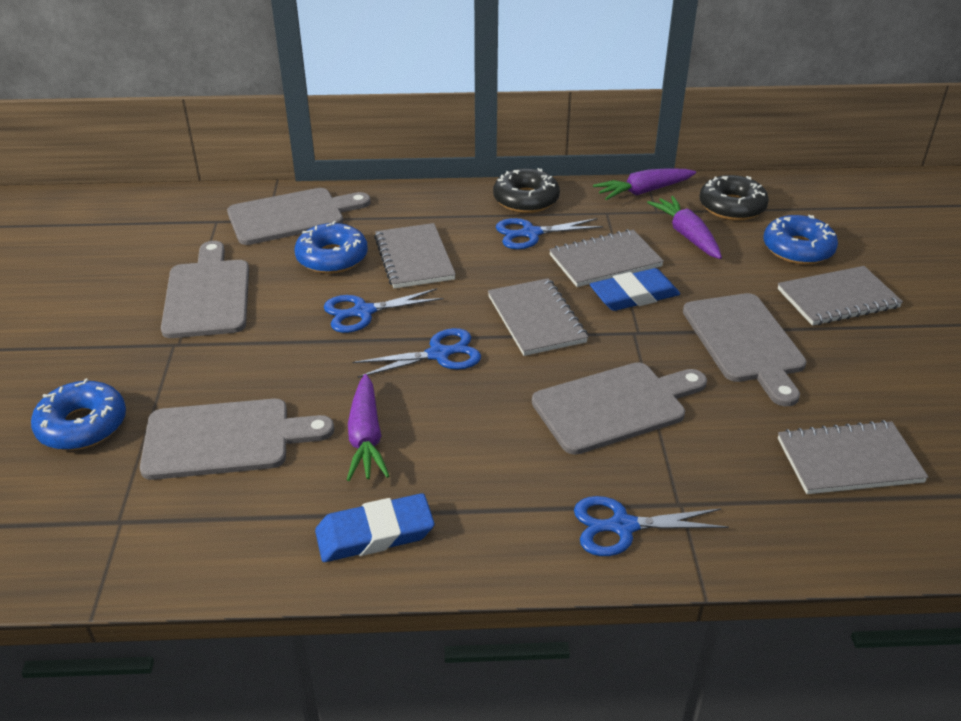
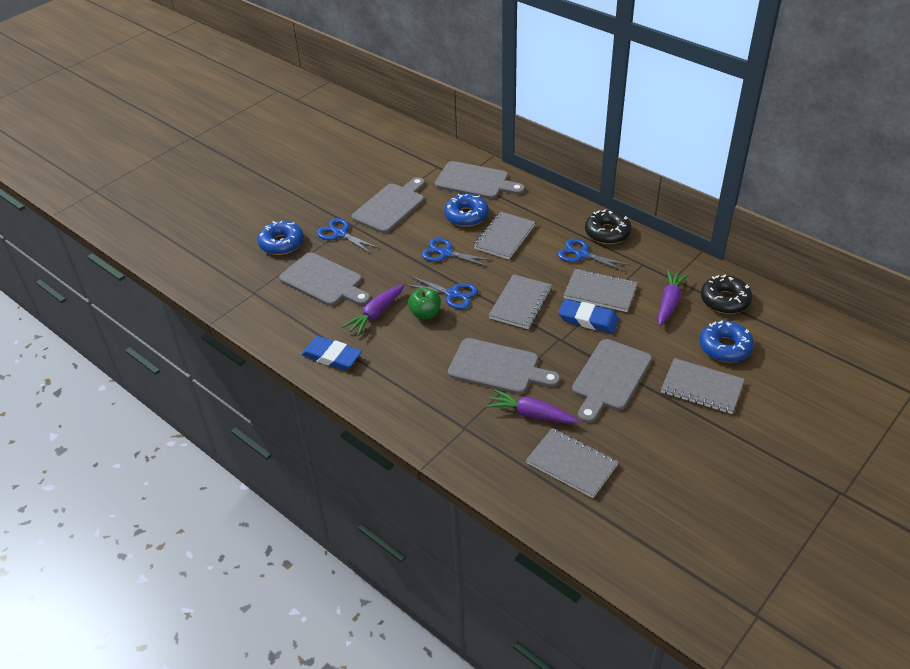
camera: 45 degrees right, 5 degrees up
(435, 397) = (425, 314): none -> green apple
(623, 526) = (428, 419): blue scissors -> blue scissors (340, 234)
(643, 191) = (684, 262): purple carrot -> purple carrot (531, 414)

